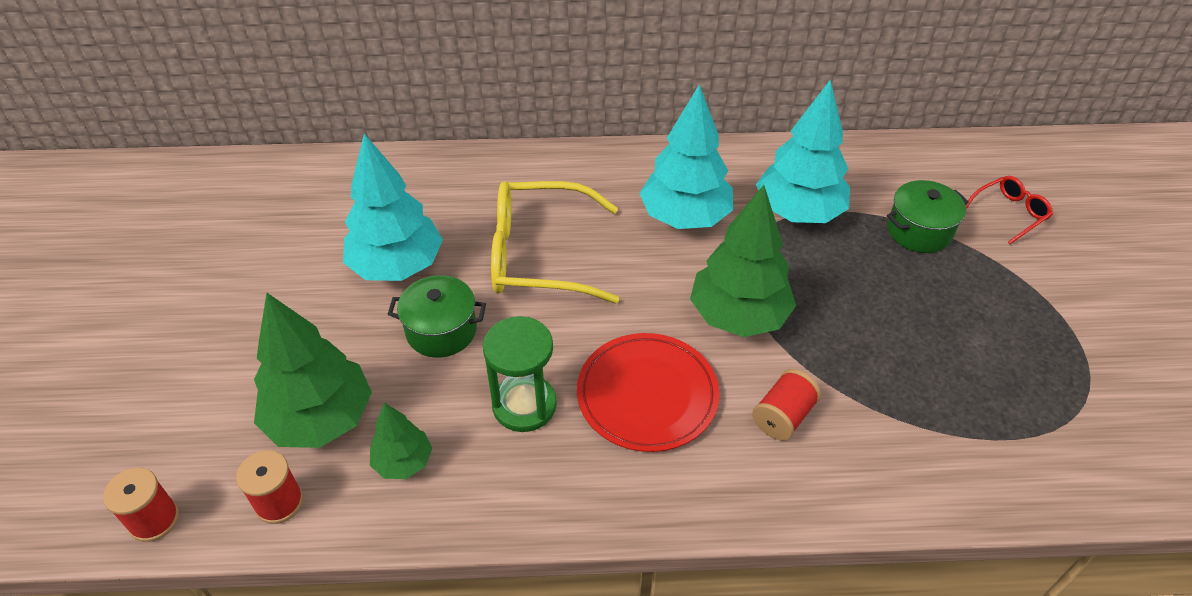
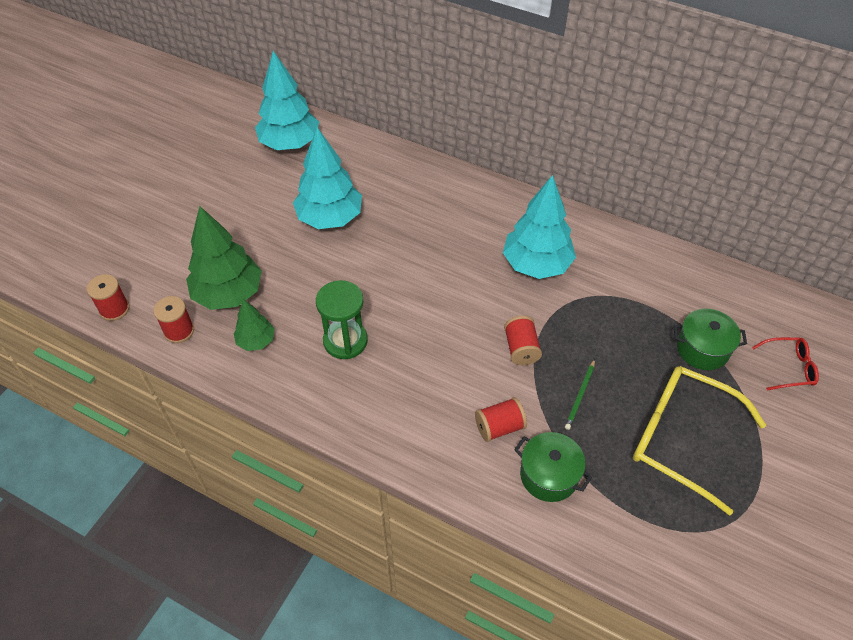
camera: 30 degrees right, 5 degrees up
(441, 331) = (328, 271): green pot -> green pot (549, 475)
(541, 255) = (422, 249): yellow glasses -> yellow glasses (683, 439)
(647, 394) = (423, 370): red plate -> none
(738, 316) = (521, 348): green tree -> red spool
(798, 212) = (621, 296): turquoise tree -> turquoise tree (290, 143)
(840, 337) = (580, 396): none -> green pencil

